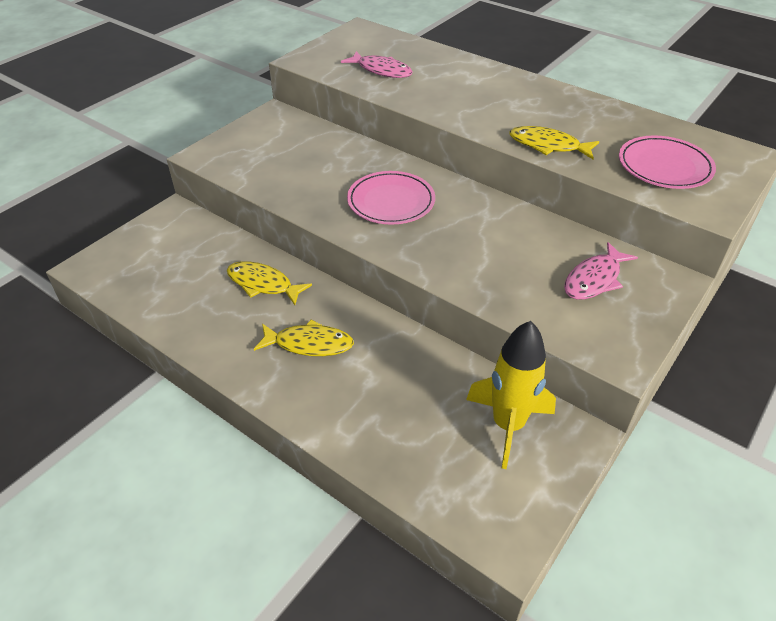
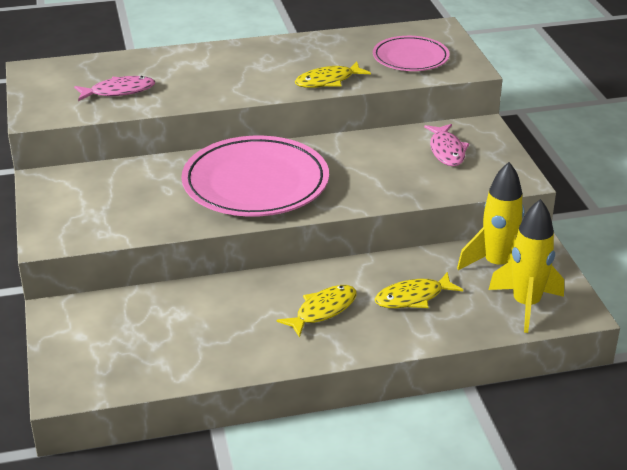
camera: 50 degrees left, 10 degrees down
(263, 284) = (225, 303): yellow fish -> yellow fish (413, 297)
(391, 201) = (255, 183): pink plate -> pink plate, size x1.72
(469, 487) = (526, 305): none -> yellow rocket

